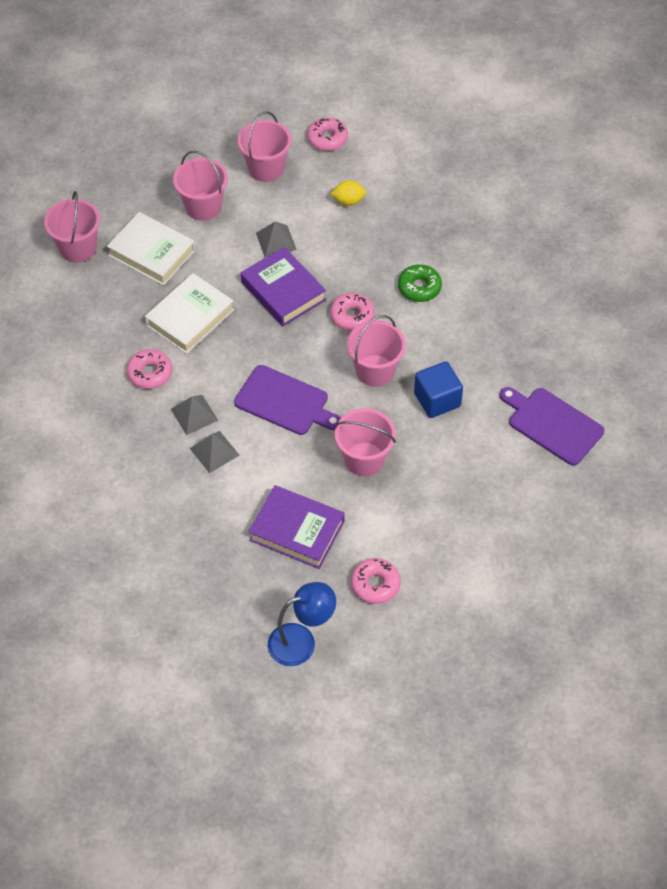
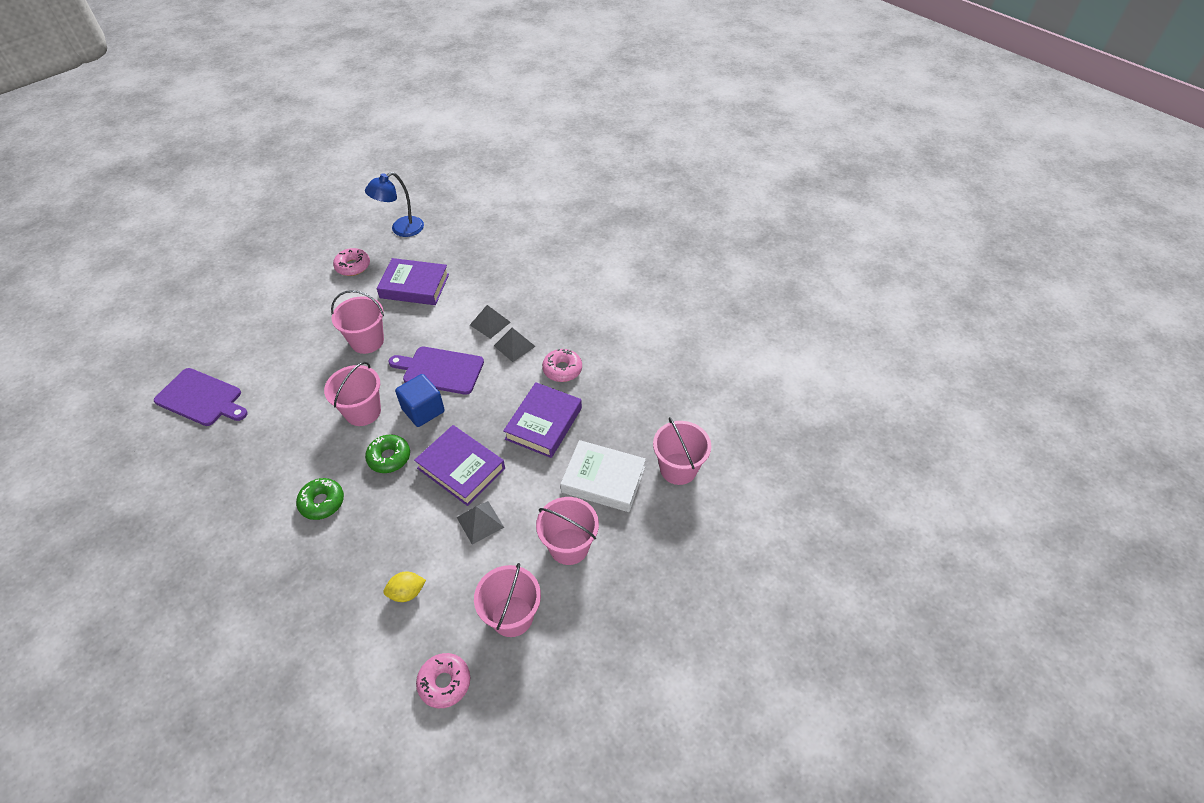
camera: 165 degrees right, 5 degrees down
(190, 318) = (544, 423): white book -> purple book
(352, 316) = (389, 457): pink donut -> green donut
(437, 400) = (305, 398): blue cube -> blue cube (423, 410)

